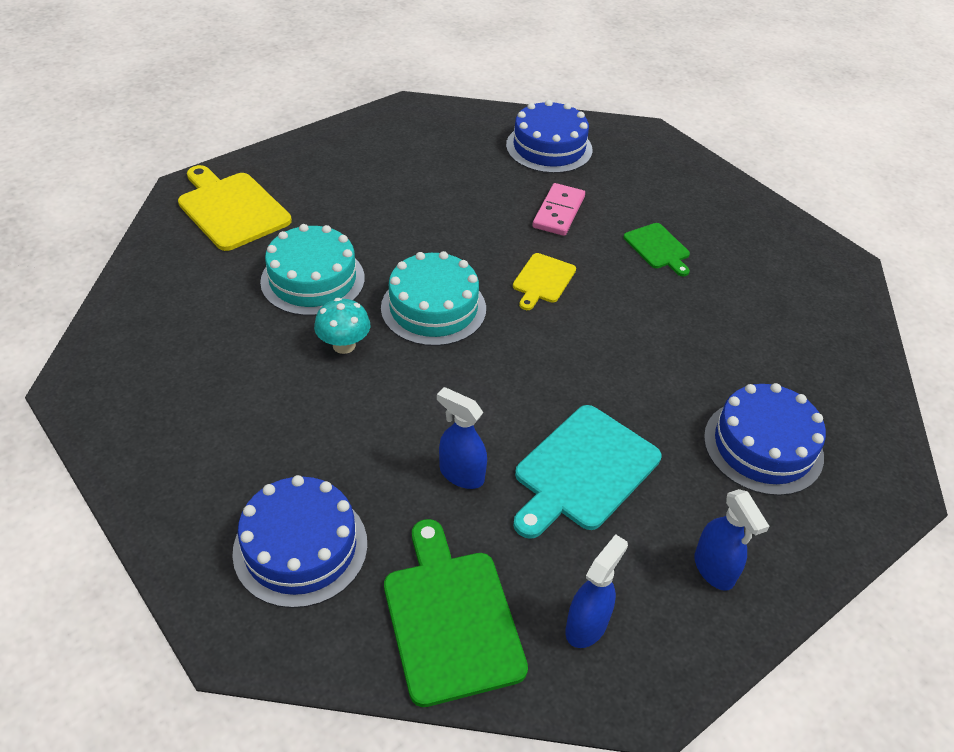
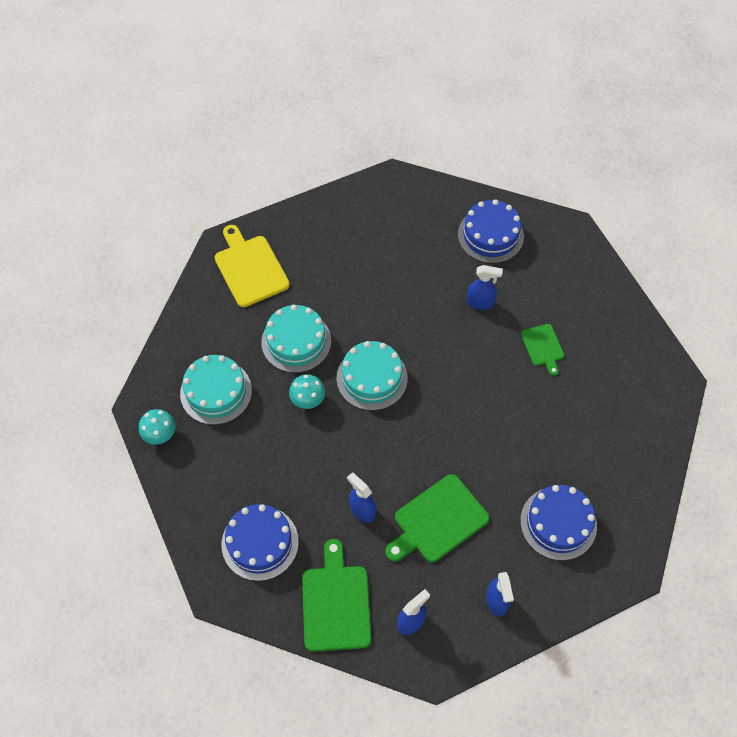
camera: 15 degrees right, 15 degrees up
(110, 419) = (160, 435): none -> turquoise mushroom
(198, 352) = (216, 392): none -> turquoise cake
(543, 280) = (452, 365): yellow cutting board -> none
(559, 212) = (480, 302): pink domino -> blue spray bottle
(583, 471) = (437, 521): turquoise cutting board -> green cutting board

